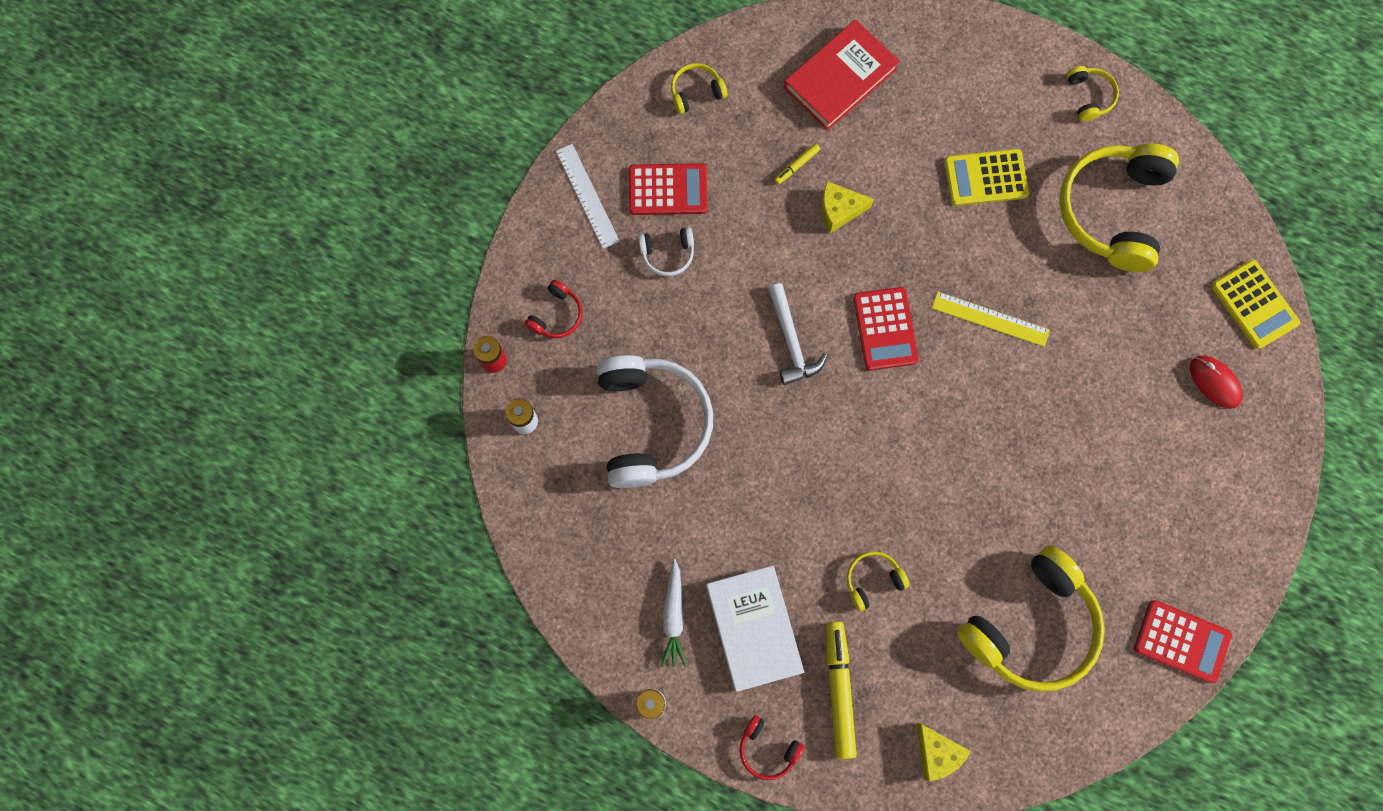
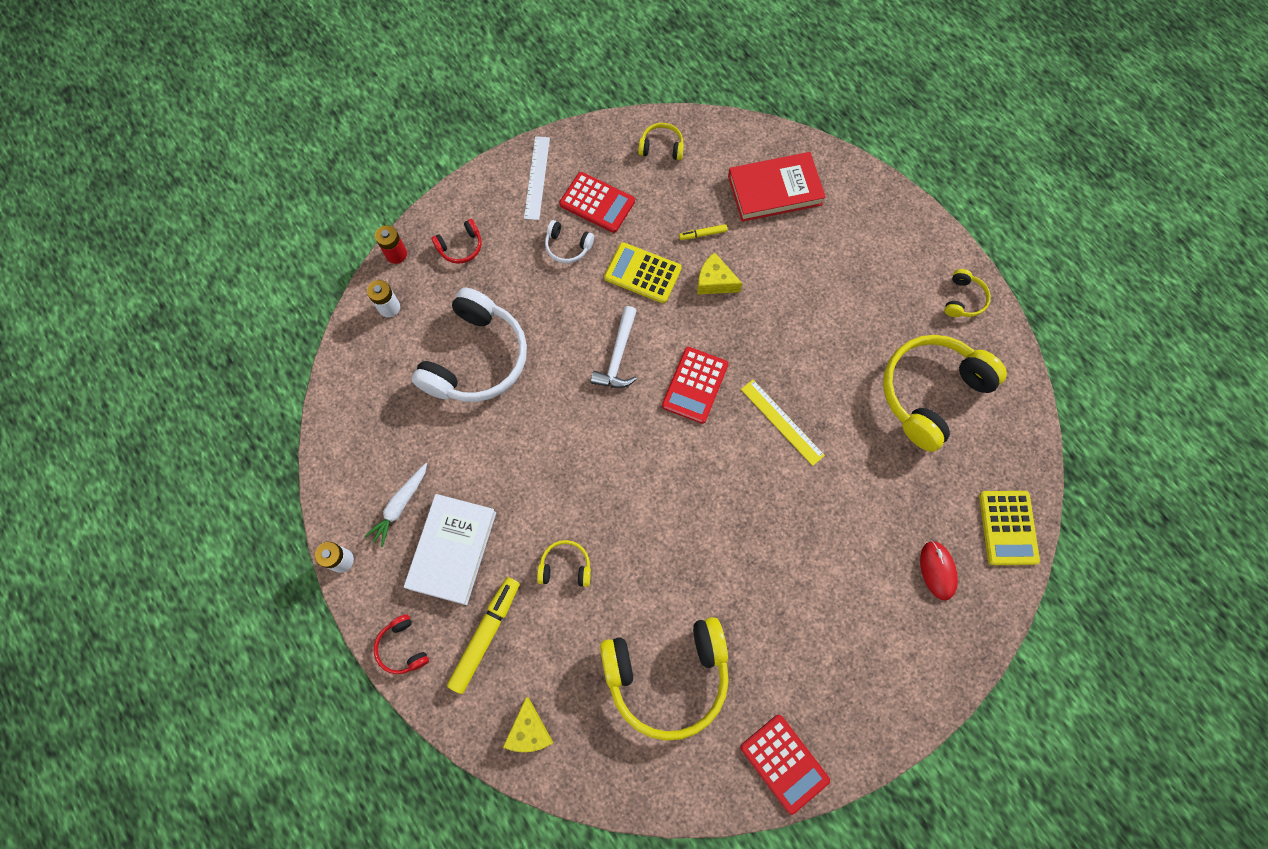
camera: 30 degrees right, 5 degrees down
(985, 178) = (843, 317): yellow calculator -> yellow calculator (642, 273)

